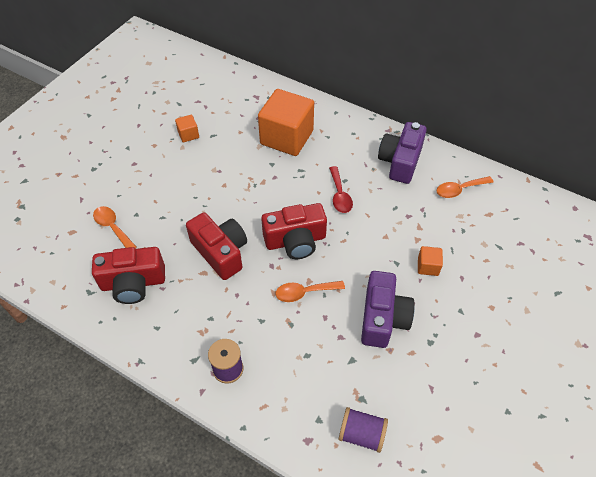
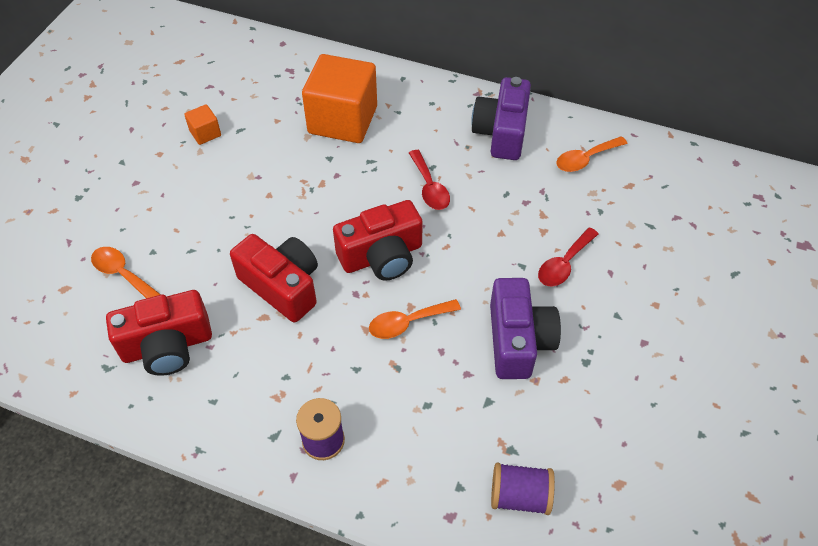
camera: 10 degrees left, 0 degrees up
(428, 266) = (564, 264): orange cube -> red spoon

